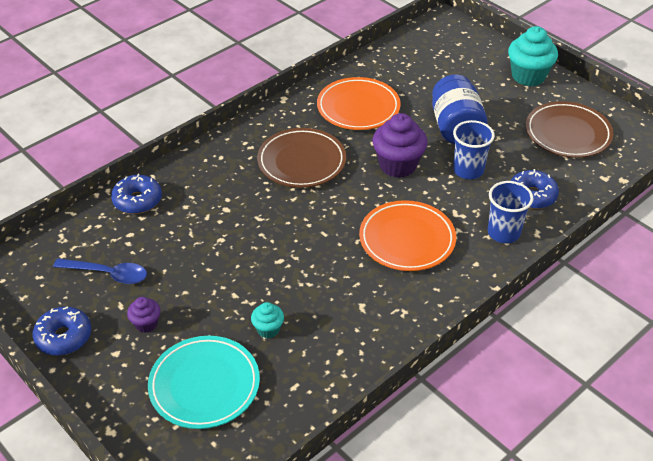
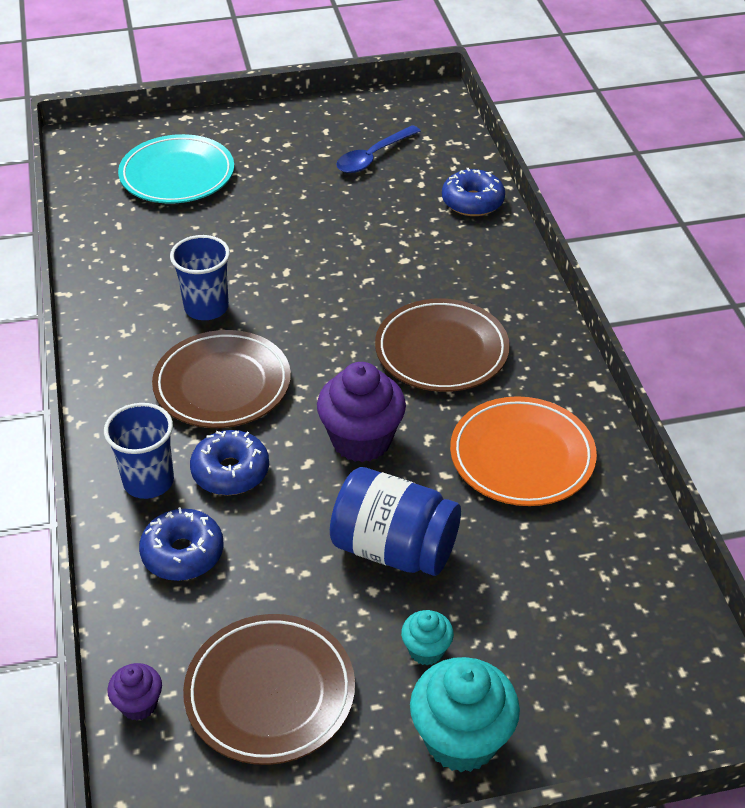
camera: 120 degrees right, 0 degrees up
(64, 337) = (314, 116): blue donut -> blue donut (230, 472)
(146, 324) = (284, 163): purple cupcake -> purple cupcake (139, 704)
(268, 329) = (200, 231): turquoise cupcake -> turquoise cupcake (426, 650)
(407, 239) = (222, 385): orange plate -> brown plate
(468, 170) = (291, 510): blue cup -> blue cup (206, 307)

